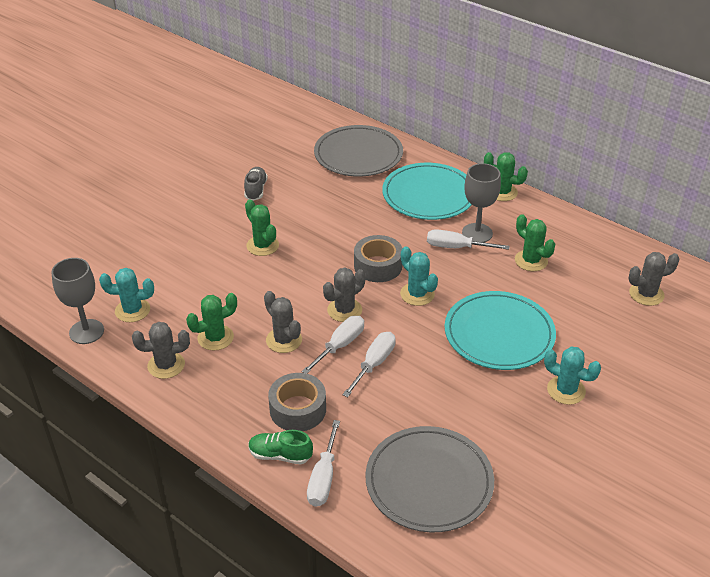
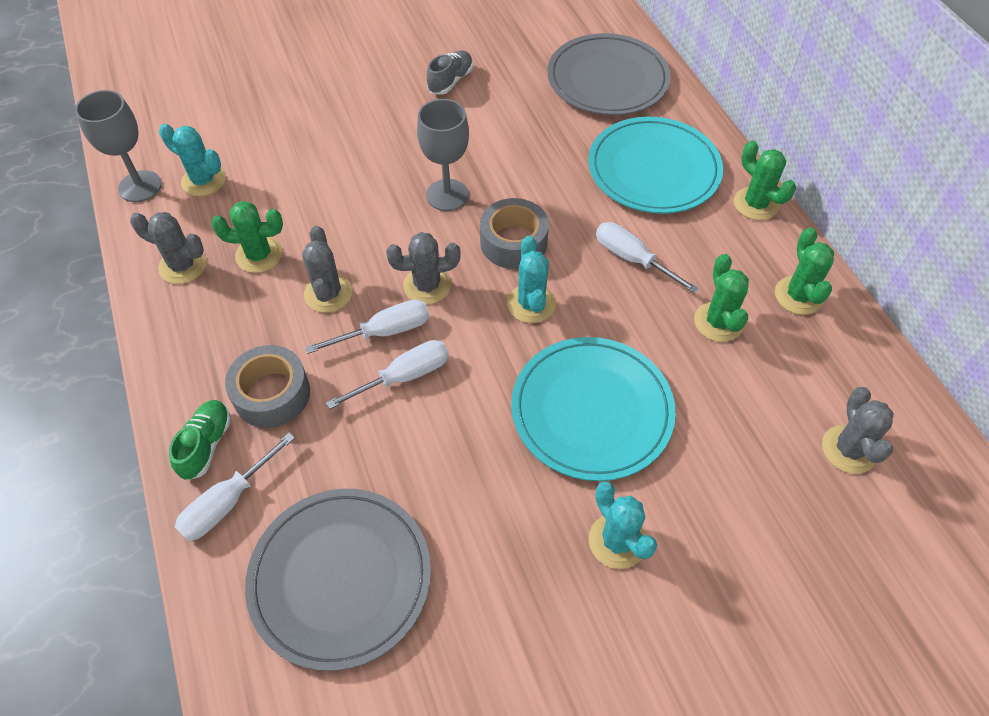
camera: 30 degrees right, 15 degrees up
(262, 246) = (401, 157): green cactus -> green cactus (798, 296)
(280, 455) = (206, 445): green shoe -> green shoe turned 60 degrees clockwise
(477, 233) = (675, 250): grey goblet -> grey goblet (447, 195)
(646, 294) = (849, 449): grey cactus -> grey cactus turned 75 degrees clockwise

